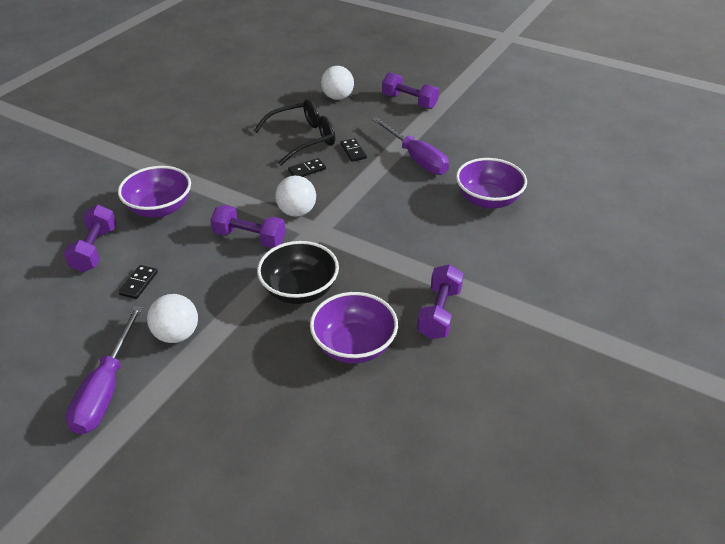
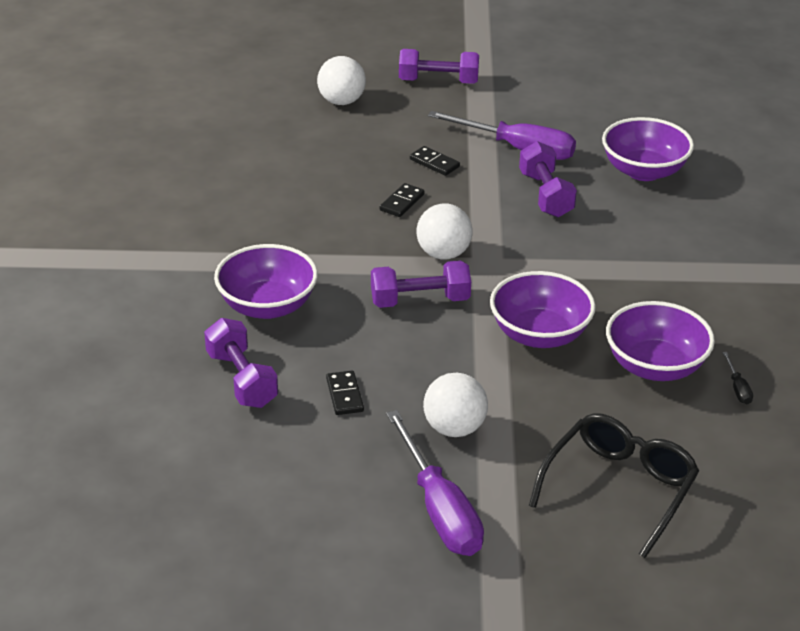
camera: 30 degrees left, 5 degrees down
(300, 290) = (539, 334): black bowl -> purple bowl
(303, 138) = (355, 166): black glasses -> black glasses (619, 488)
(397, 388) = (737, 388): none -> black screwdriver
(439, 313) = (707, 304): purple dumbbell -> purple dumbbell (546, 195)

